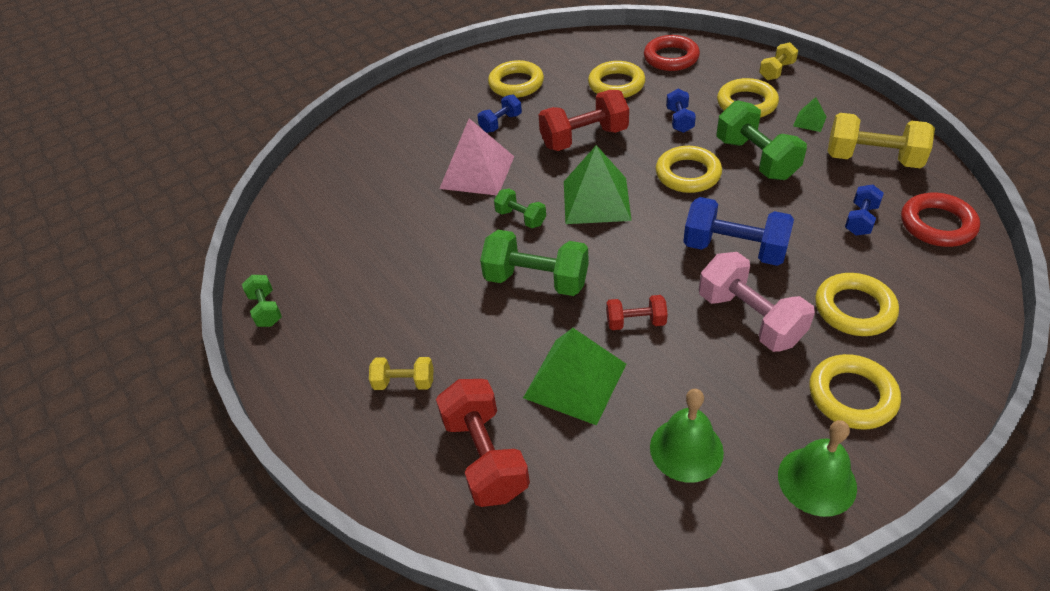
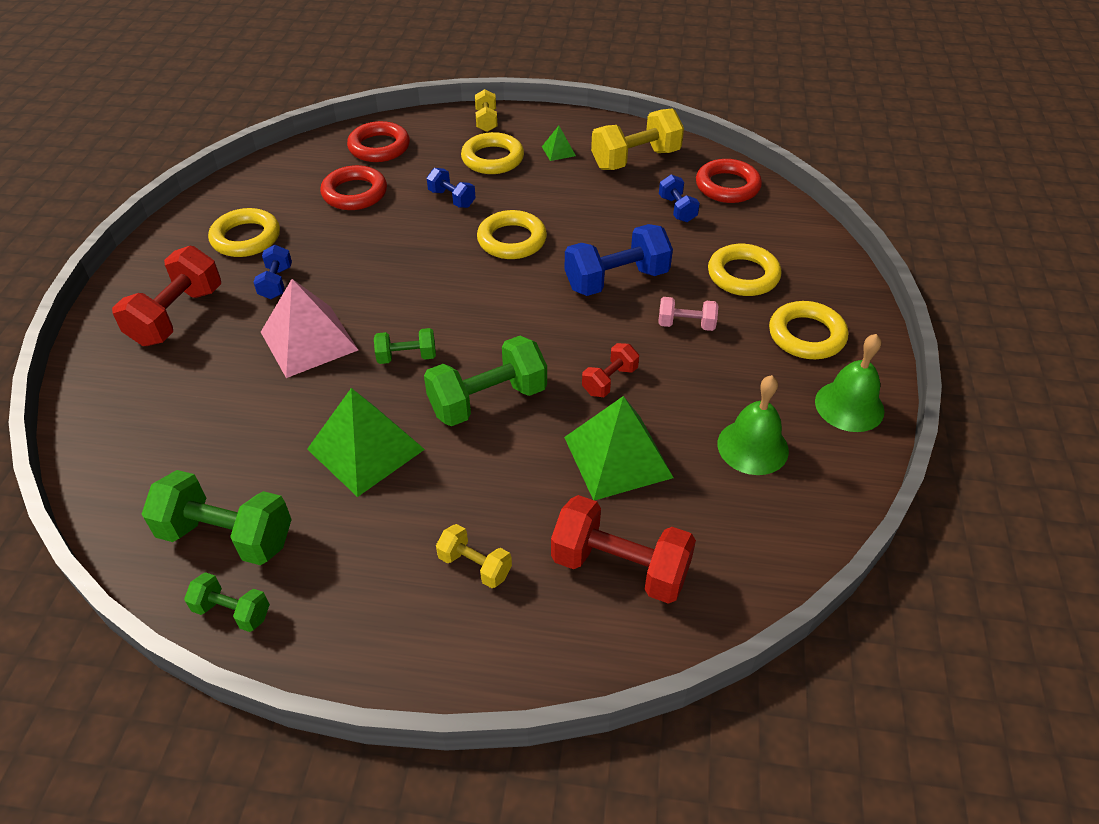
camera: 50 degrees left, 0 degrees up
(404, 382) = (475, 566): yellow dumbbell -> yellow dumbbell turned 75 degrees clockwise
(584, 138) = (381, 255): red dumbbell -> red dumbbell (177, 316)
(596, 200) = (459, 303): green pyramid -> green pyramid (365, 449)
(616, 84) = (354, 193): yellow ring -> red ring
(750, 318) = (686, 325): pink dumbbell -> pink dumbbell, size x0.55
(756, 159) = (551, 200): green dumbbell -> green dumbbell (227, 536)

